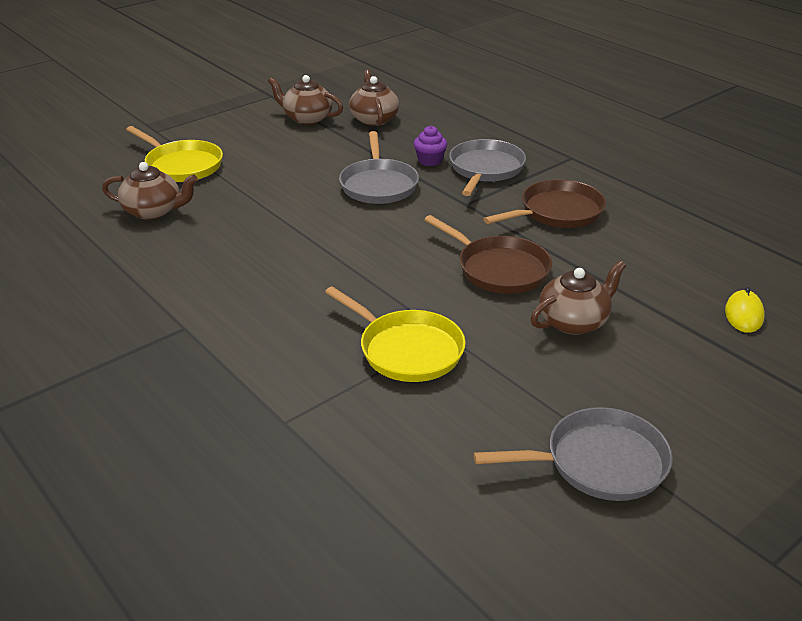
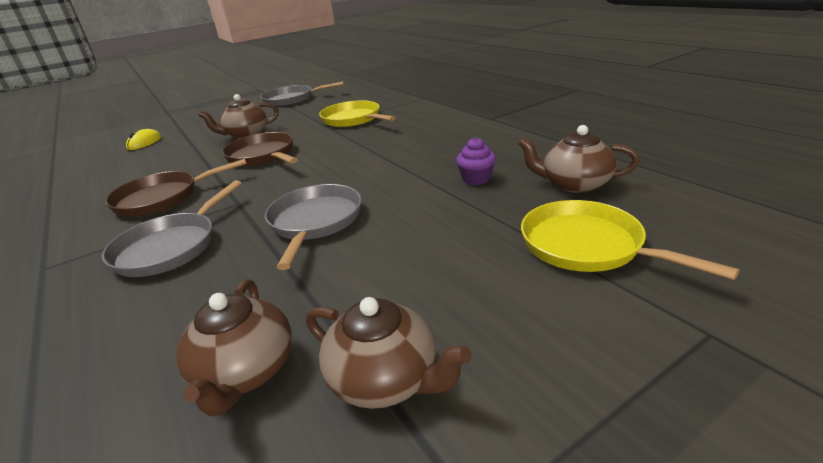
camera: 170 degrees left, 5 degrees down
(430, 160) = (226, 261): purple cupcake -> purple cupcake (476, 179)

